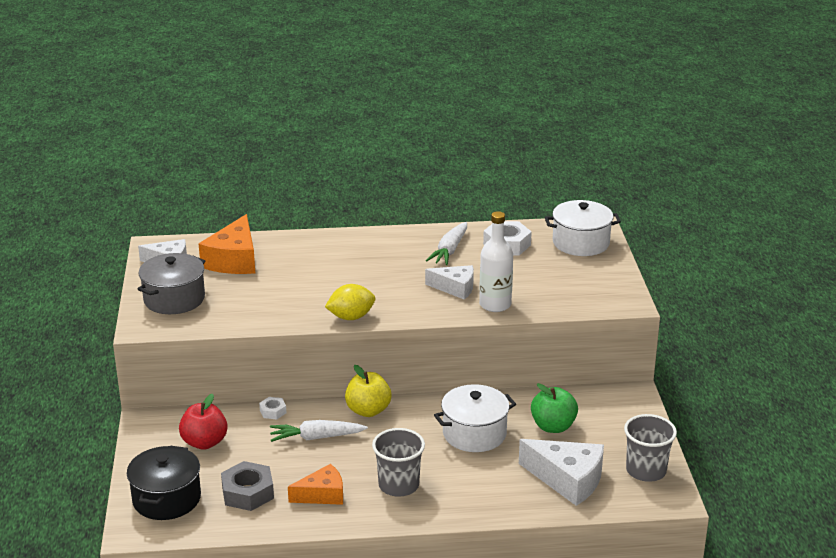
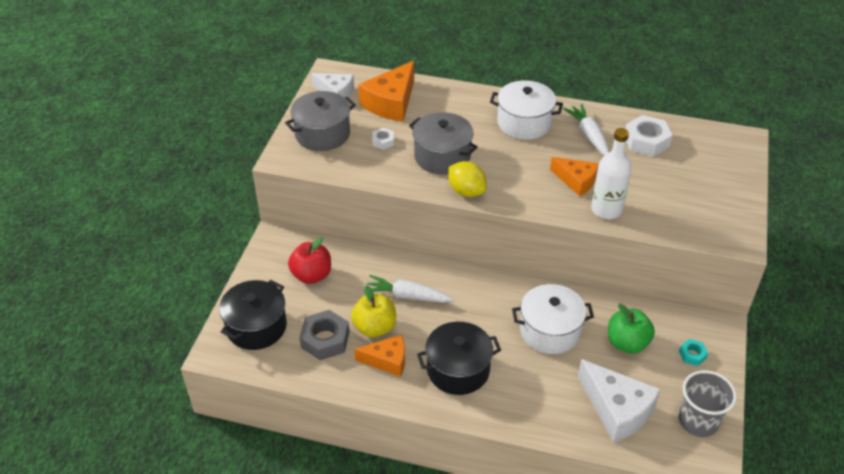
camera: 20 degrees right, 15 degrees up
(273, 411) = (382, 257): white nut -> white nut (383, 141)
(311, 294) = (442, 156): none -> grey pot
(351, 317) = (466, 191): yellow lemon -> yellow lemon turned 45 degrees clockwise
(368, 410) = (464, 278): yellow apple -> yellow apple (374, 327)
(398, 485) = (458, 370): grey cup -> black pot
(449, 250) = (589, 136): white carrot -> white carrot turned 120 degrees clockwise
(455, 288) = (576, 181): white cheese -> orange cheese
(581, 243) = (720, 155): white pot -> white pot (524, 123)
(617, 422) = (692, 355): none -> turquoise nut

